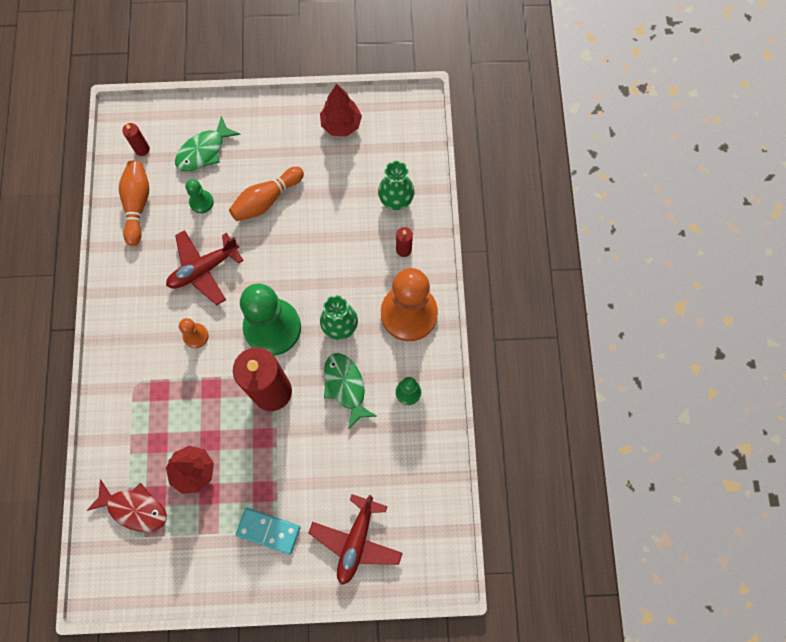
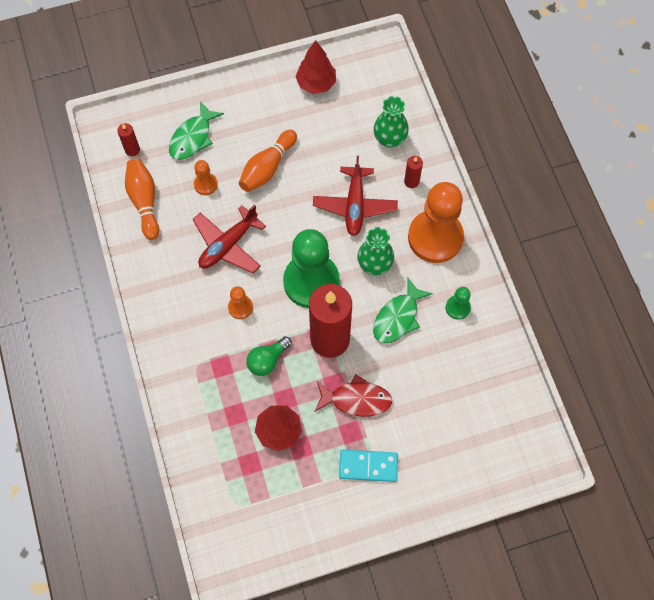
camera: 15 degrees left, 5 degrees down
(134, 508) = (233, 480): red fish -> red fish (356, 399)
(201, 202) = (206, 184): green pawn -> orange pawn
(205, 396) = (267, 360): none -> green light bulb
(345, 386) = (398, 317): green fish -> green fish turned 105 degrees counterclockwise
(356, 541) = (453, 453): red plane -> red plane (355, 205)

